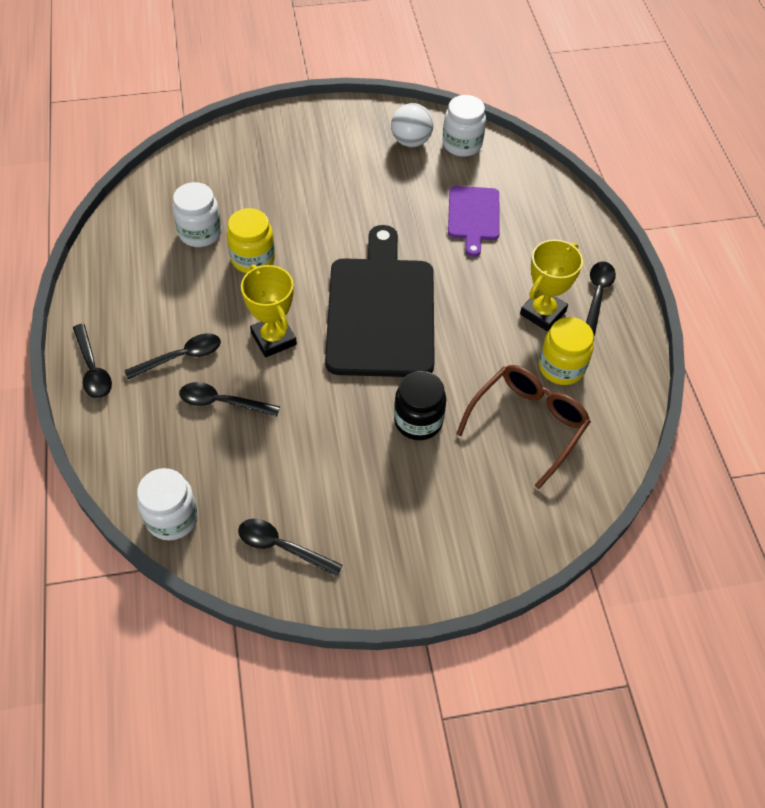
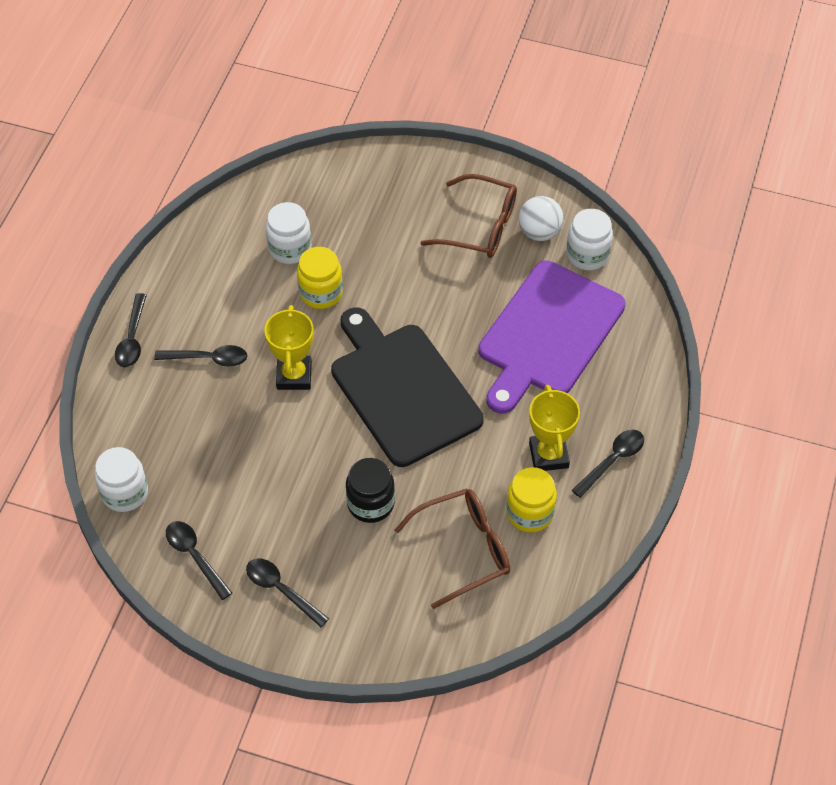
camera: 30 degrees right, 0 degrees up
(222, 402) = (218, 414): black spoon -> black spoon (281, 590)
(358, 155) = (479, 226): none -> brown glasses
(380, 311) = (402, 390): black cutting board -> black cutting board turned 60 degrees counterclockwise
(473, 216) = (548, 334): purple cutting board -> purple cutting board, size x1.93
(543, 313) = (548, 455): yellow trophy -> yellow trophy turned 75 degrees counterclockwise

